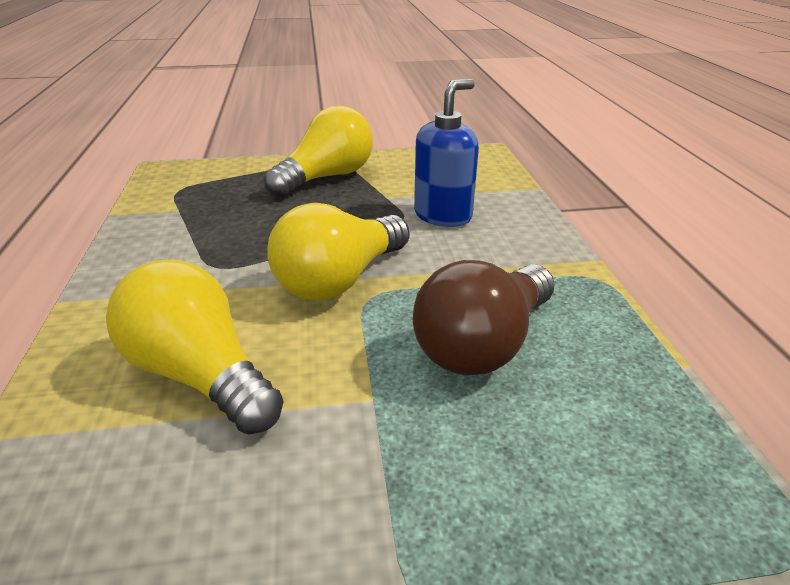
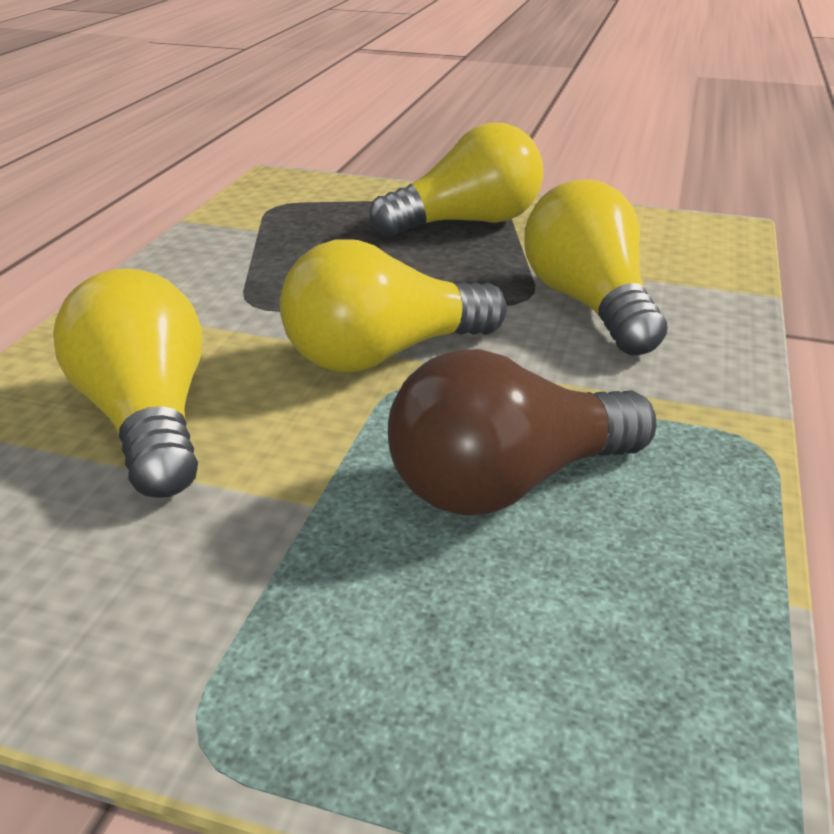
camera: 25 degrees right, 0 degrees up
(443, 215) = (589, 304): blue soap dispenser -> yellow light bulb

